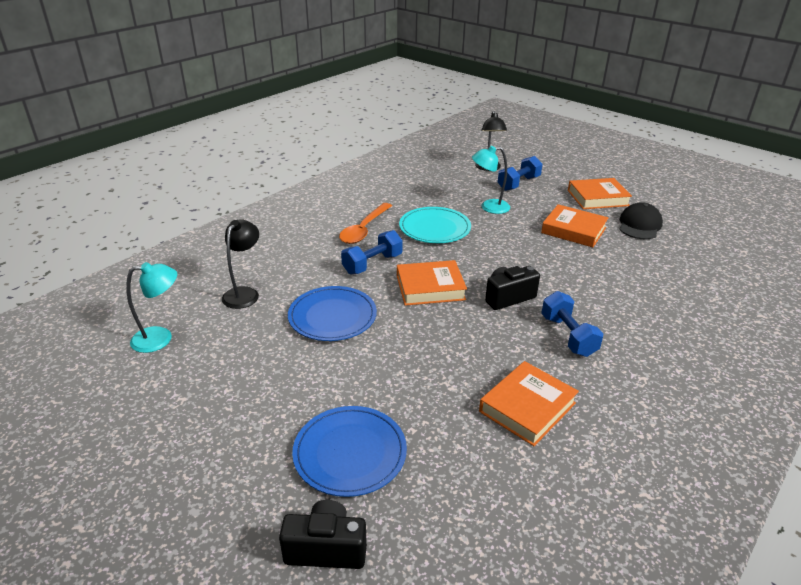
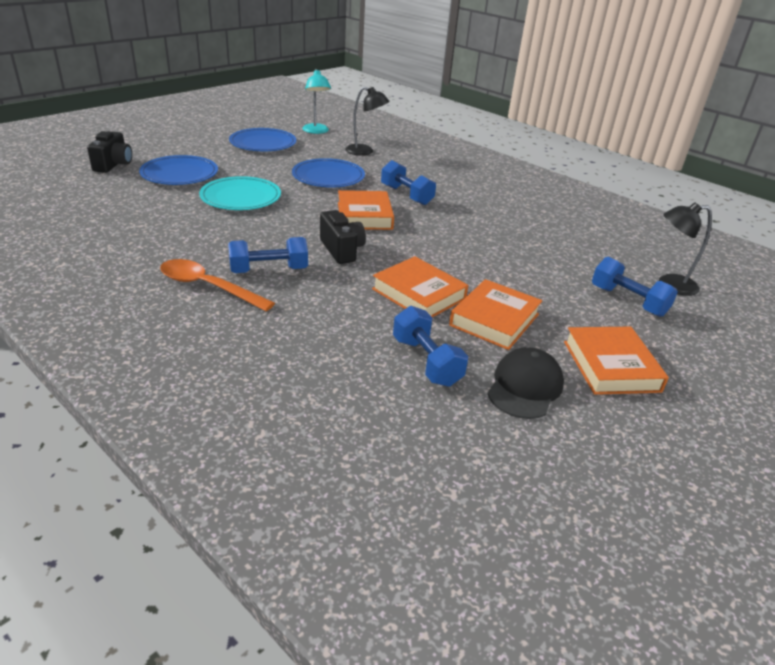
camera: 90 degrees right, 0 degrees up
(213, 385) = (263, 143): none -> blue plate
(364, 229) = (471, 196): orange spoon -> orange spoon (208, 287)
(434, 228) = (481, 229): turquoise plate -> turquoise plate (241, 197)
(489, 207) = (543, 268): turquoise lamp -> none
(527, 407) = (183, 234): orange book -> orange book (419, 294)
(639, 225) = (525, 387): black cap -> black cap turned 90 degrees counterclockwise
(641, 257) = (426, 361): none -> blue dumbbell

